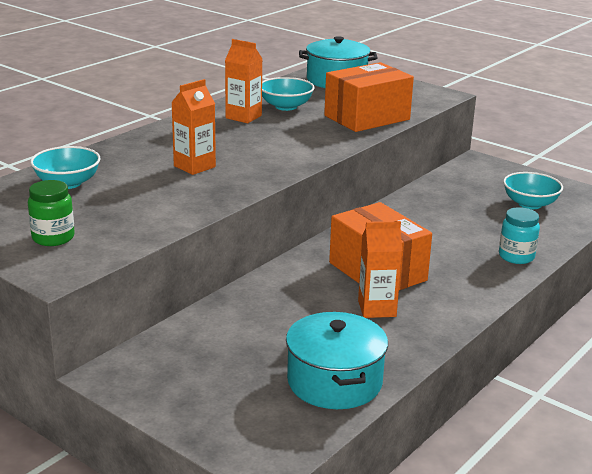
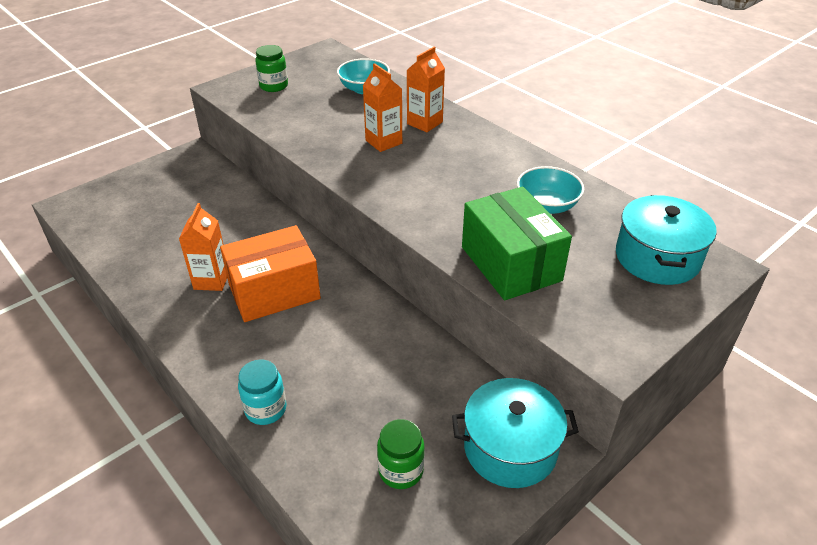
camera: 100 degrees right, 15 degrees up
(243, 117) = (511, 175): orange carton -> orange carton (424, 123)
(335, 382) = (126, 243): turquoise pot -> turquoise pot (510, 448)
(367, 117) = (510, 264): orange box -> green box
(530, 204) = (401, 470): turquoise bowl -> green jar

